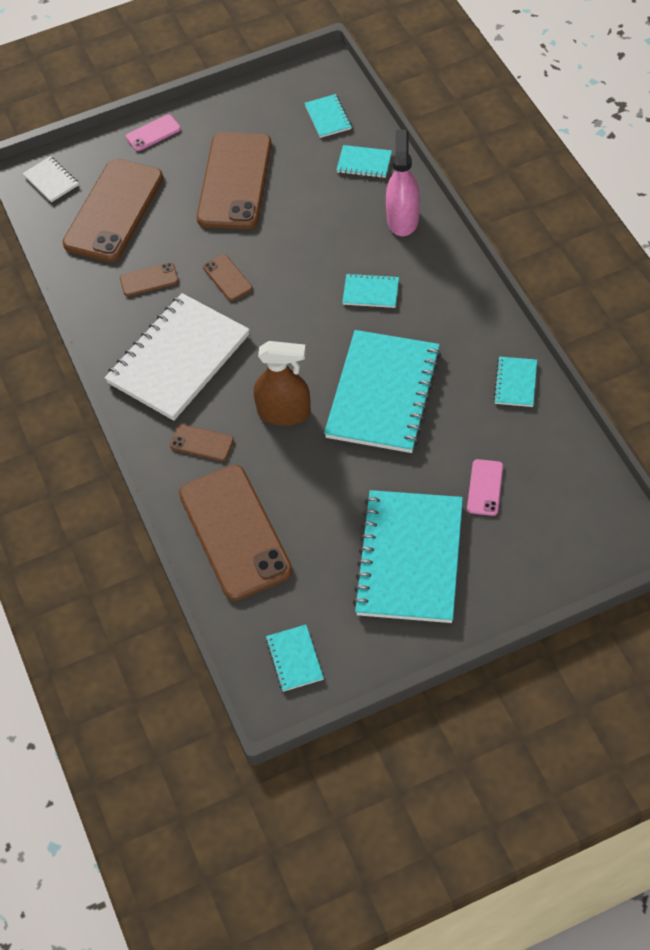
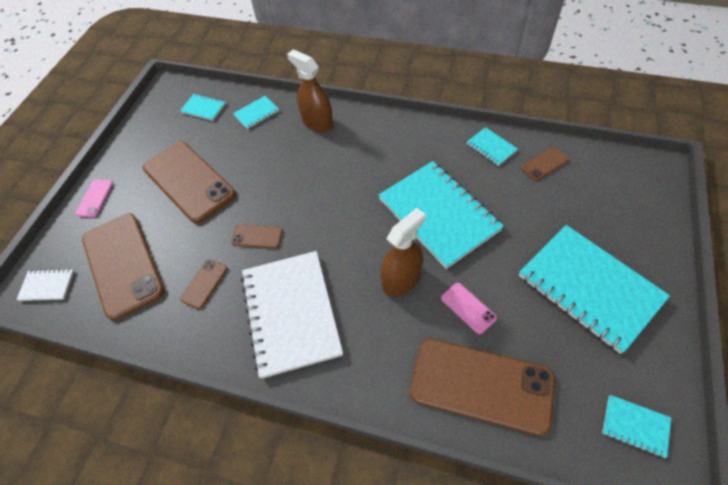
camera: 50 degrees left, 0 degrees up
(202, 443) = (379, 350): brown phone -> brown phone (544, 164)
(370, 292) = (353, 170): turquoise notebook -> none
(402, 219) = (317, 122): pink spray bottle -> brown spray bottle
(485, 487) = (560, 210): pink phone -> pink phone (468, 308)

